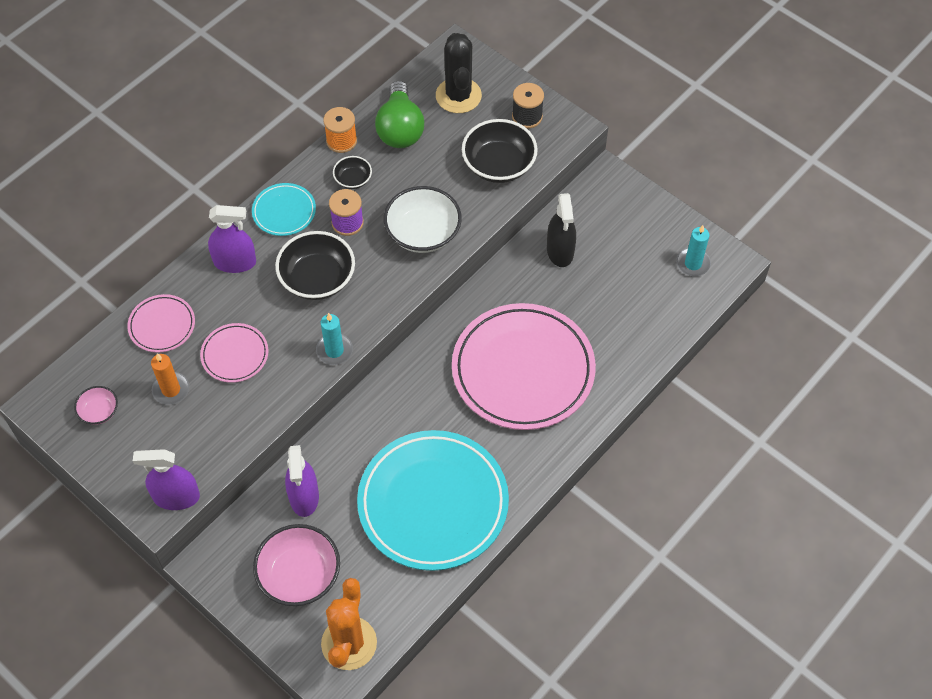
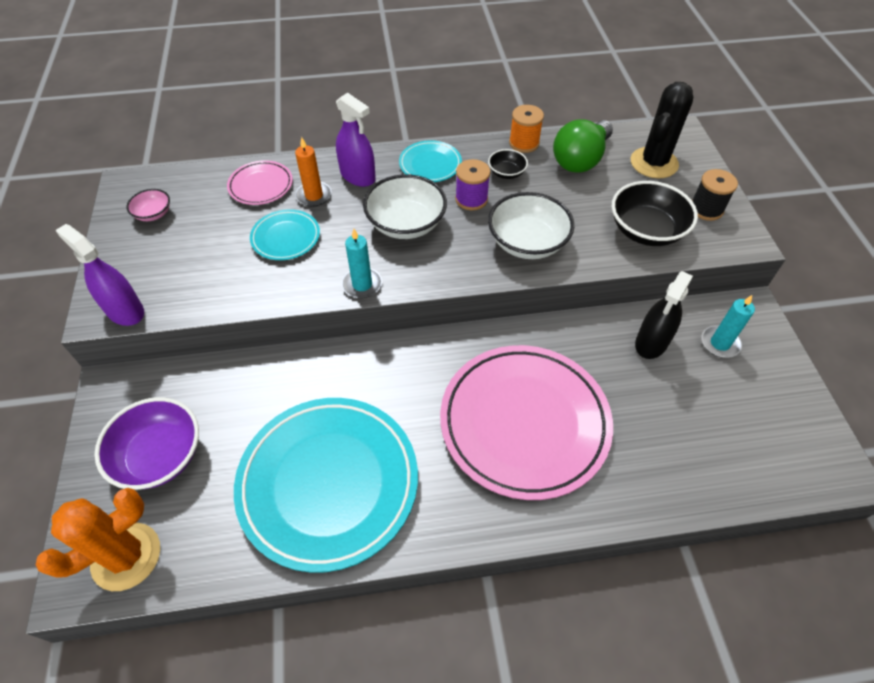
camera: 40 degrees right, 5 degrees down
(171, 389) = (215, 231): orange candle -> orange candle (314, 195)
(235, 355) = (286, 237): pink plate -> turquoise plate
(299, 575) = (160, 456): pink bowl -> purple bowl
(304, 496) = (235, 391): purple spray bottle -> none
(317, 279) = (406, 224): black bowl -> white bowl
(693, 263) = (791, 442): turquoise candle -> turquoise candle (720, 343)

